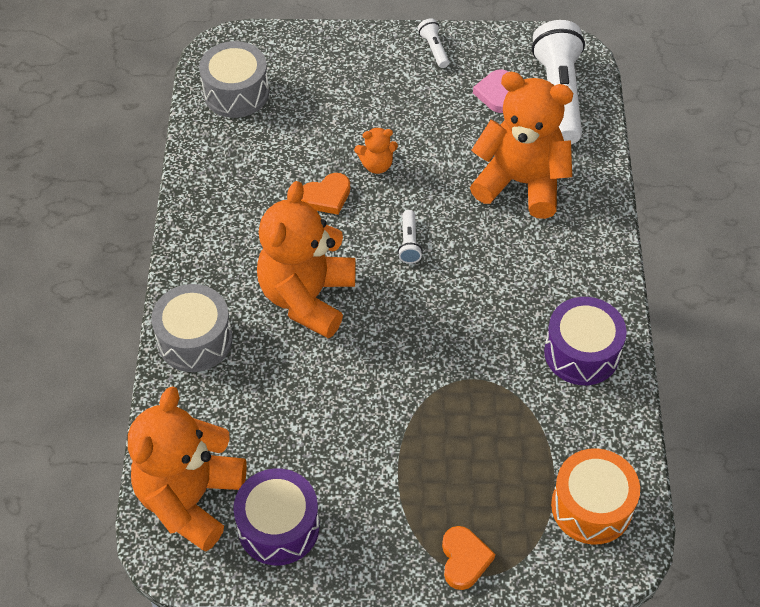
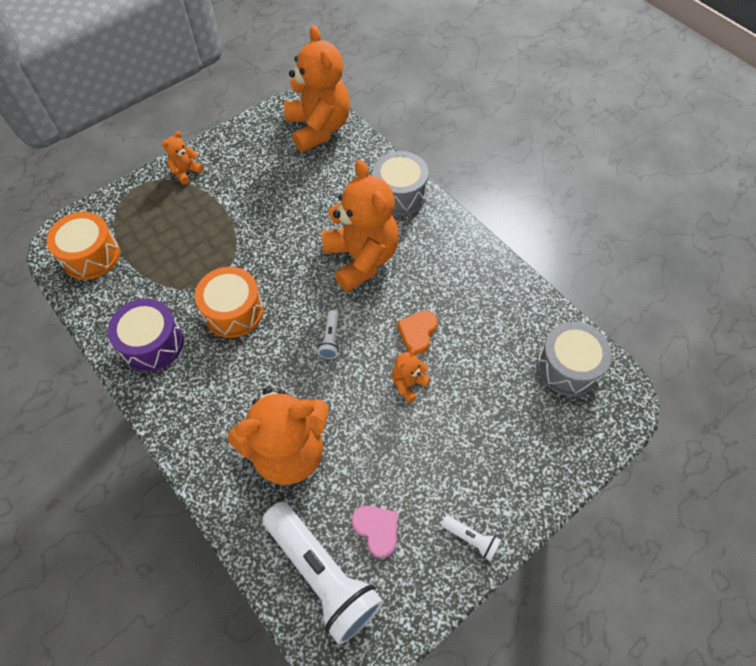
camera: 140 degrees right, 5 degrees up
(278, 527) = (262, 144): purple drum -> none
(404, 552) = (186, 172): none -> orange teddy bear
(409, 243) = (330, 339): white flashlight -> white flashlight turned 135 degrees counterclockwise
(464, 559) = (150, 188): orange heart -> none
(478, 331) = (233, 311): none -> orange drum

